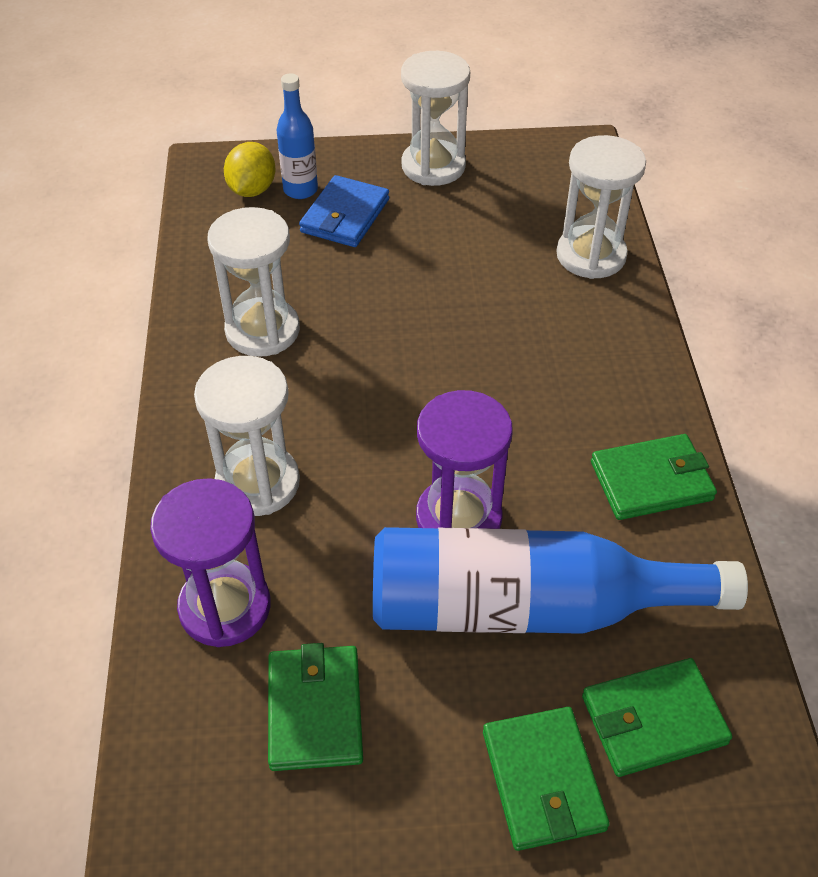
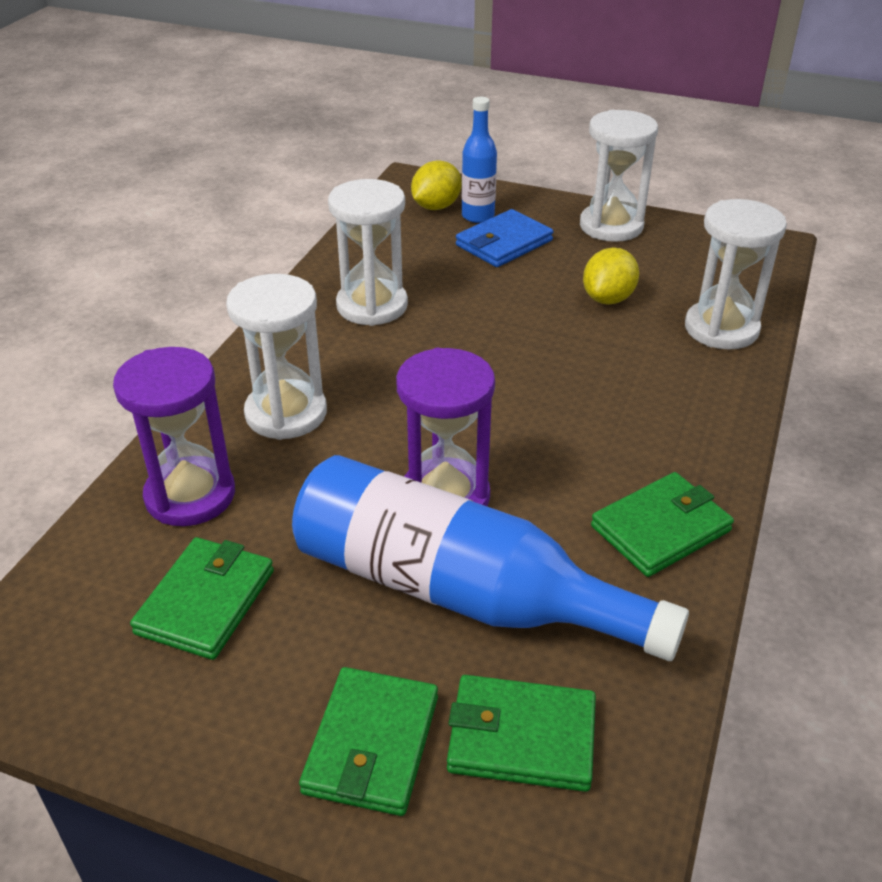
camera: 25 degrees right, 10 degrees down
(477, 252) = (608, 299): none -> yellow lemon
(651, 481) = (661, 528): green wallet -> green wallet turned 45 degrees counterclockwise

